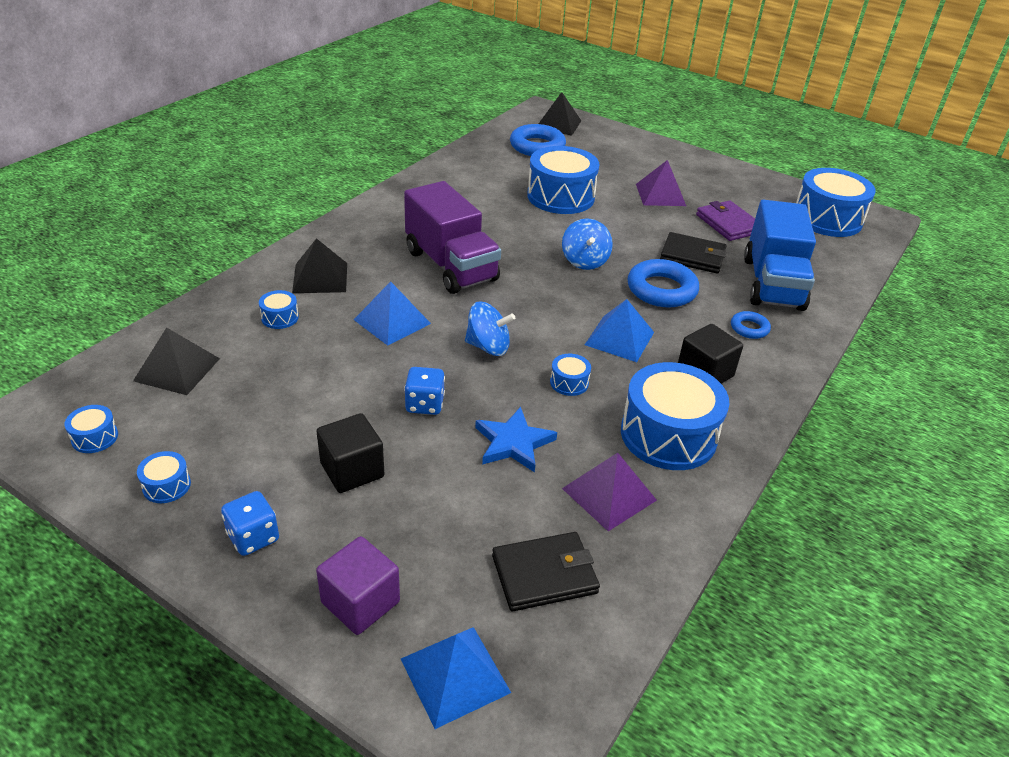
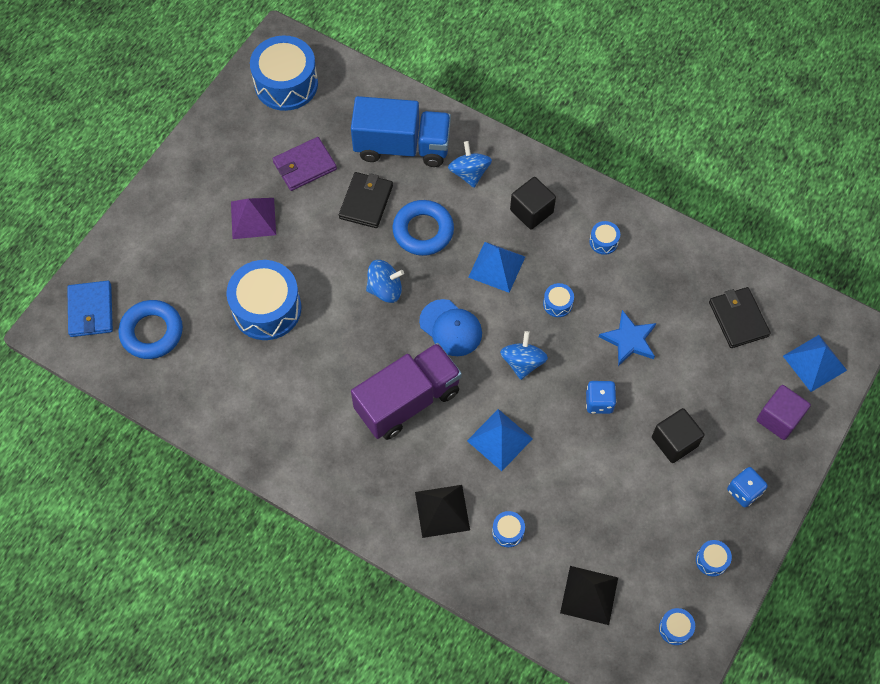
camera: 90 degrees left, 25 degrees up
(536, 299) = (451, 328): none -> blue cap
(558, 124) = (91, 310): black pyramid -> blue wallet
(609, 494) = (666, 281): purple pyramid -> none
(668, 435) = (603, 241): blue drum -> blue drum, size x0.43
(749, 328) = (469, 173): blue ring -> blue spinning top

